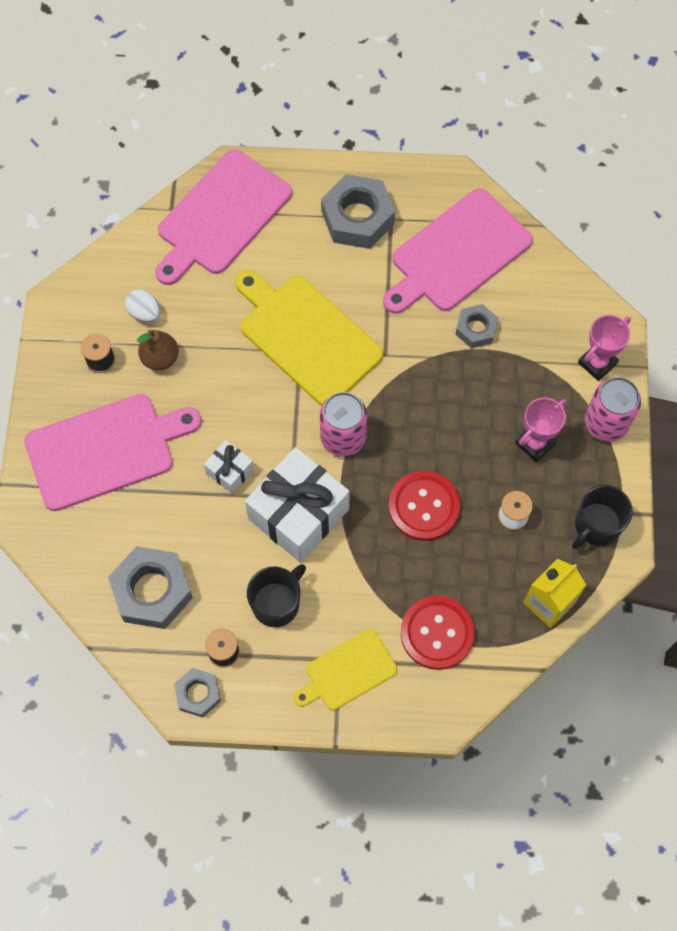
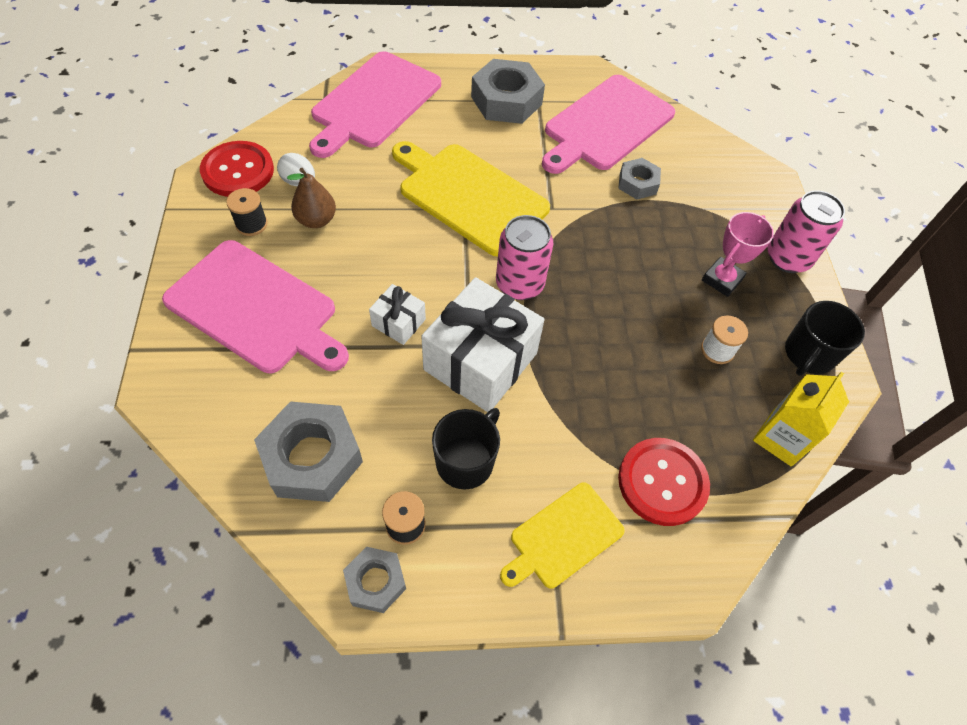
camera: 10 degrees left, 10 degrees down
(105, 450) = (255, 309): pink cutting board -> pink cutting board turned 60 degrees clockwise
(424, 506) = (619, 346): red button -> red button (238, 171)
(597, 363) = (763, 207): pink trophy -> none

